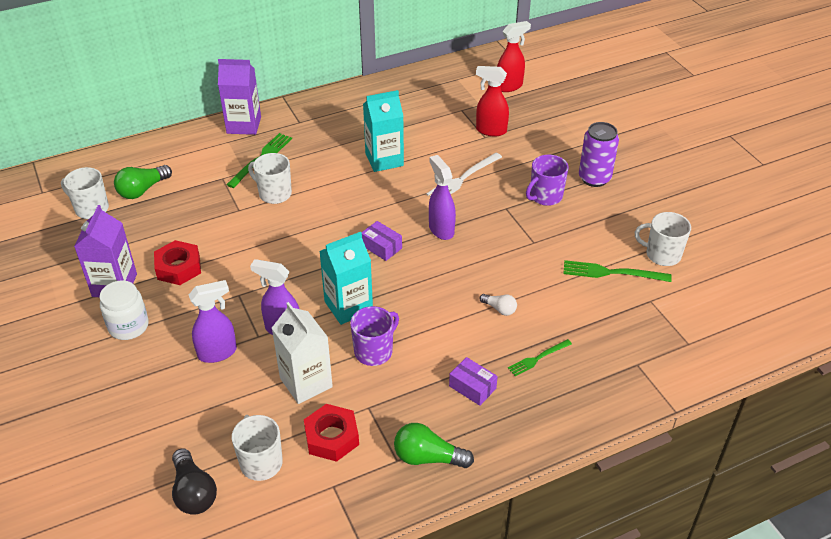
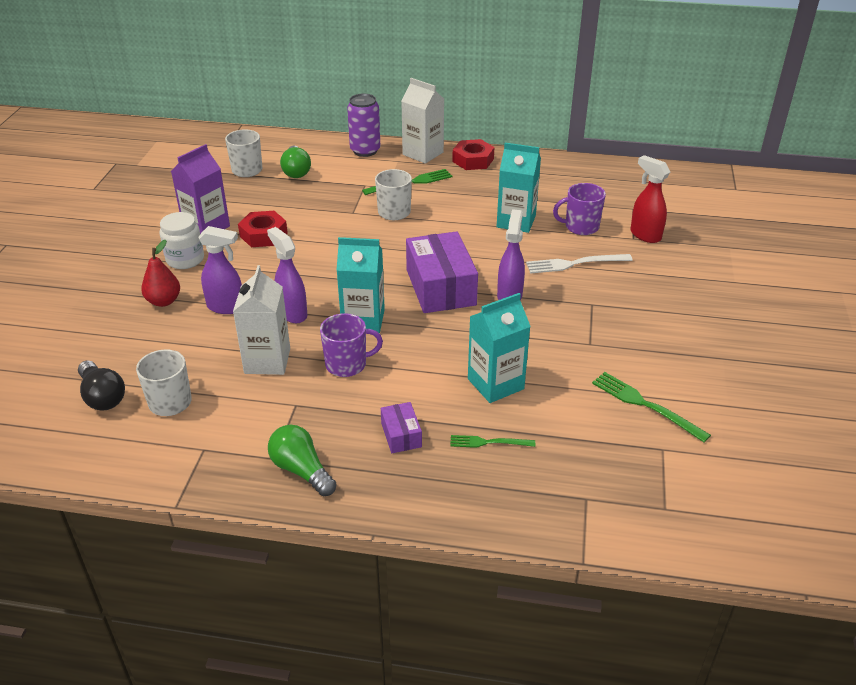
camera: 35 degrees right, 5 degrees down
(142, 190) = (296, 171): green light bulb -> green light bulb turned 90 degrees counterclockwise
(152, 376) = (163, 301): none -> red pear
(194, 492) = (102, 396): black light bulb -> black light bulb turned 45 degrees counterclockwise
(244, 125) = (423, 153): purple carton -> white carton
(331, 437) = (242, 412): red nut -> red nut (473, 160)
(381, 247) = (440, 287): purple box -> purple box, size x2.09
(499, 309) = (495, 384): white light bulb -> turquoise carton
(509, 86) = (704, 206): red spray bottle -> none
(545, 196) = (643, 310): purple mug -> purple mug (581, 227)
(594, 178) = (714, 315): purple can -> purple can (365, 150)
(662, 255) = (721, 414): white mug -> none

